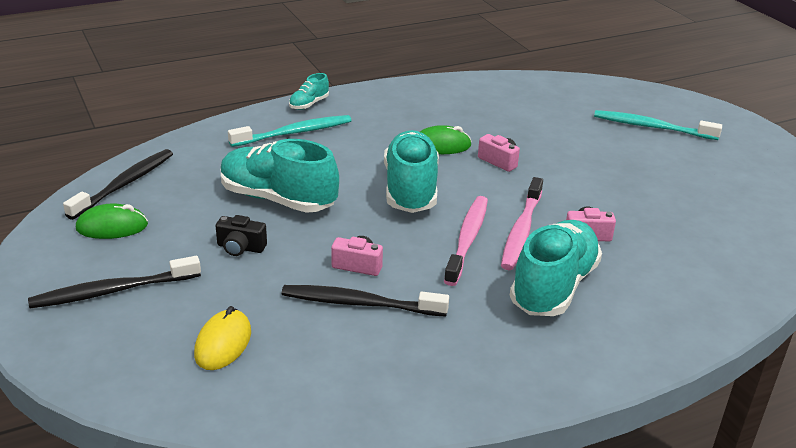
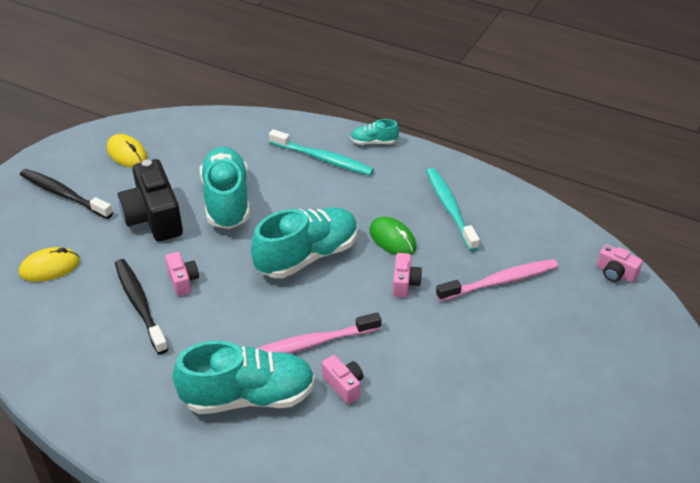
camera: 55 degrees right, 10 degrees up
(112, 227) = (127, 154): green mouse -> yellow mouse
(125, 184) = (177, 129): black toothbrush -> none
(240, 248) = (154, 217): black camera -> black camera, size x2.02
(467, 239) = (268, 319): pink toothbrush -> pink toothbrush (500, 281)
(584, 85) = (615, 273): none -> pink camera
(652, 127) = (588, 353): turquoise toothbrush -> turquoise toothbrush (450, 208)

